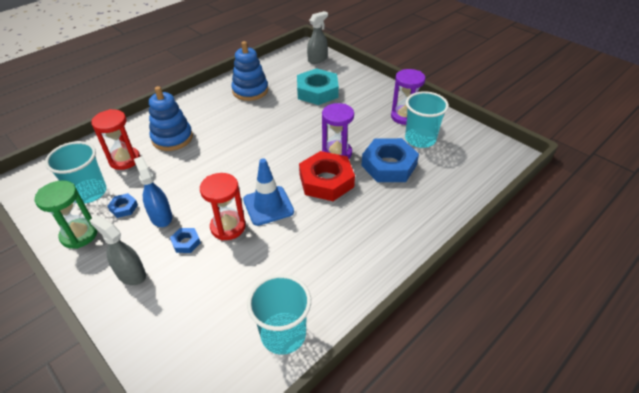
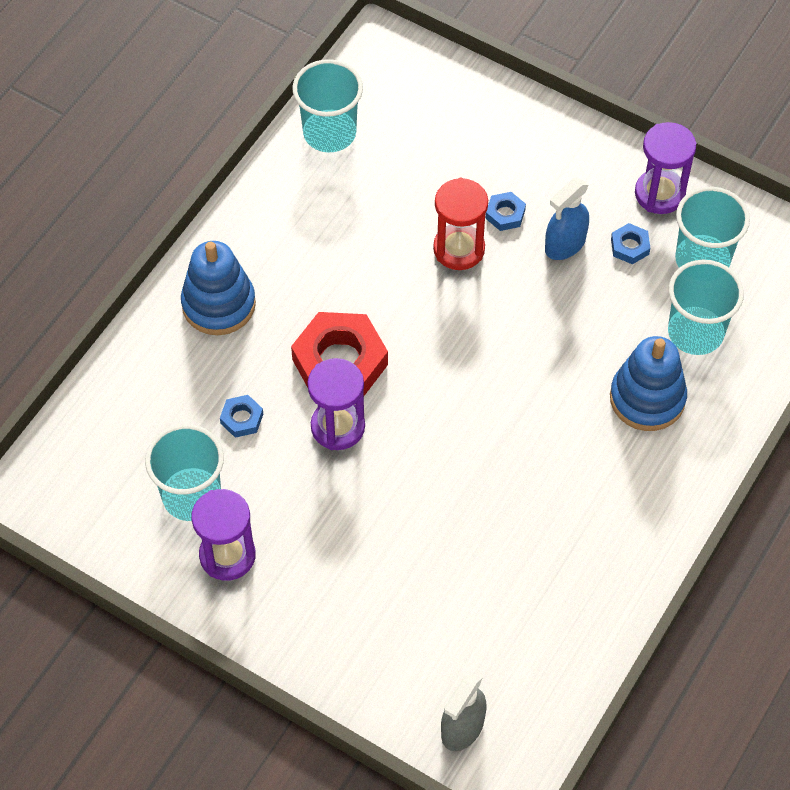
camera: 165 degrees right, 15 degrees up
(79, 235) = (659, 194): green hourglass -> purple hourglass
(125, 160) = (695, 332): red hourglass -> turquoise cup
(131, 274) = (550, 159): grey spray bottle -> none
(161, 216) = (565, 244): blue spray bottle -> blue spray bottle turned 90 degrees clockwise
(250, 90) = (569, 568): blue stacking toy -> blue stacking toy (219, 304)
(268, 206) = (415, 296): blue traffic cone -> none
(317, 91) = (425, 598): turquoise nut -> none
(389, 165) = (242, 419): blue nut -> blue nut, size x0.45

